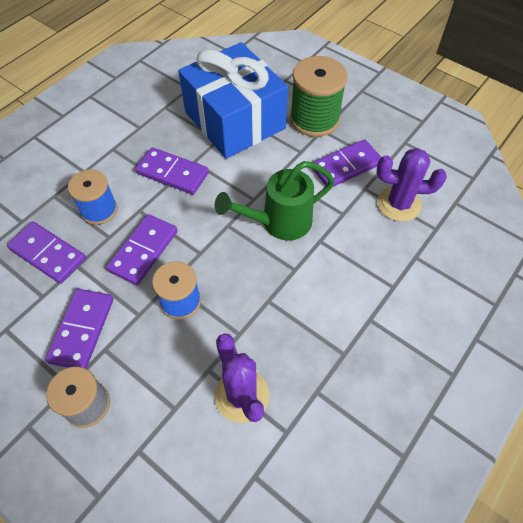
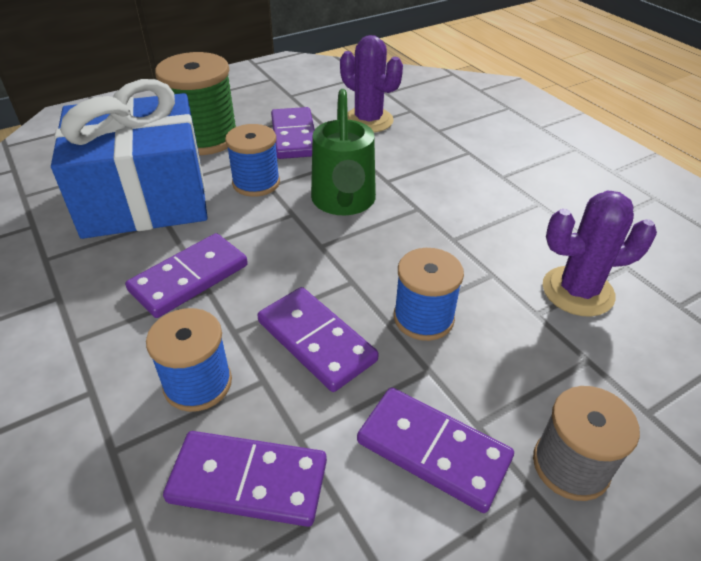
camera: 70 degrees left, 15 degrees down
(48, 254) = (248, 480): purple domino -> purple domino turned 45 degrees clockwise
(277, 167) = (256, 183): none -> blue spool
(399, 204) = (368, 120): purple cactus -> purple cactus turned 75 degrees counterclockwise

